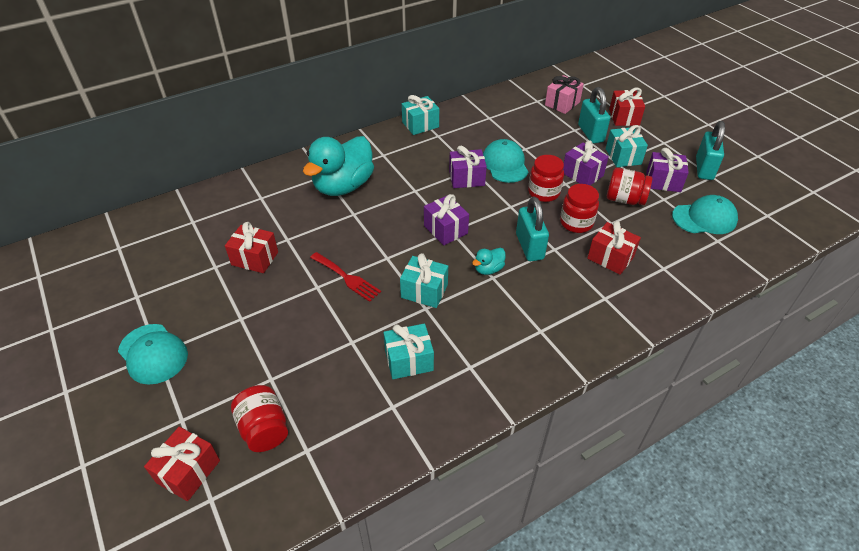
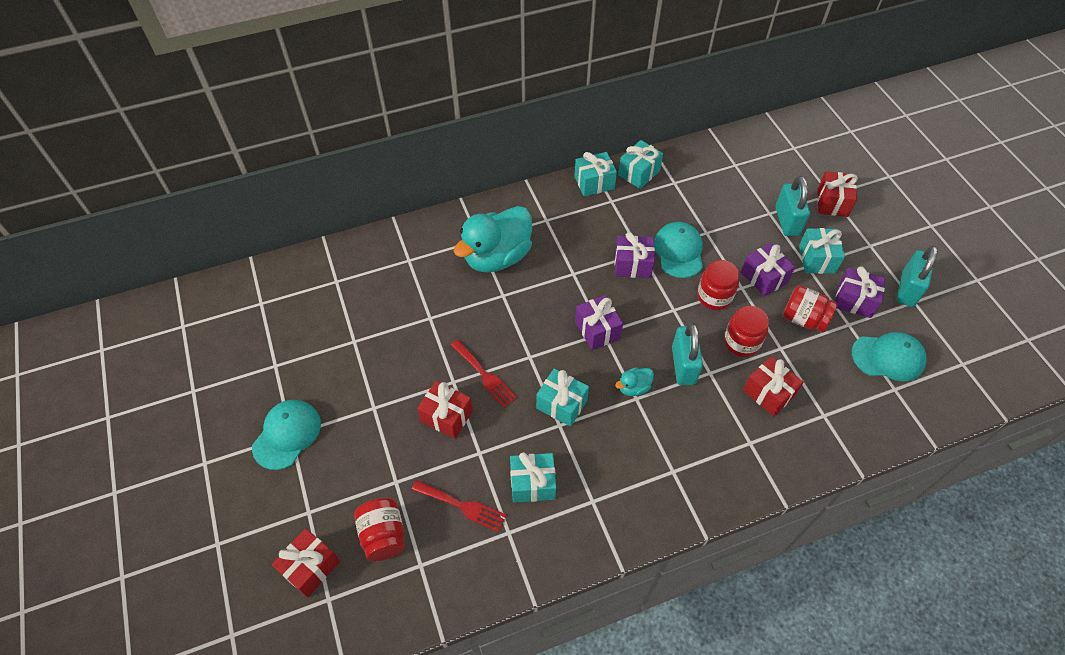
camera: 10 degrees right, 10 degrees up
(153, 354) = (287, 435): turquoise cap -> turquoise cap turned 120 degrees counterclockwise
(255, 258) = (394, 337): red gift -> red gift (446, 416)
(342, 390) = (462, 506): none -> red fork
(457, 114) = (639, 173): none -> turquoise gift
(562, 103) = (763, 173): pink gift -> none

